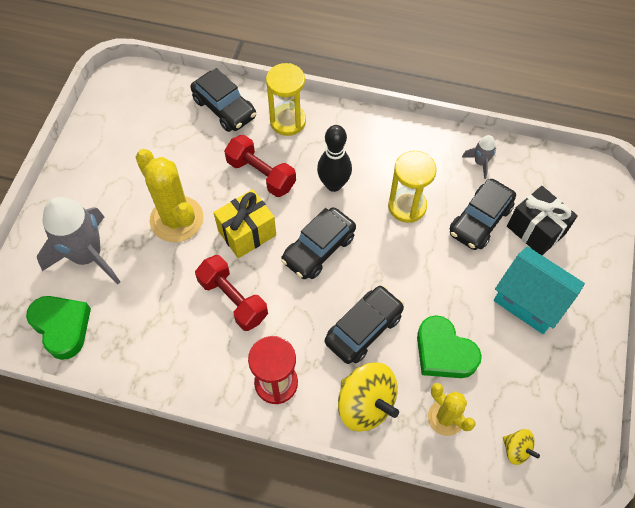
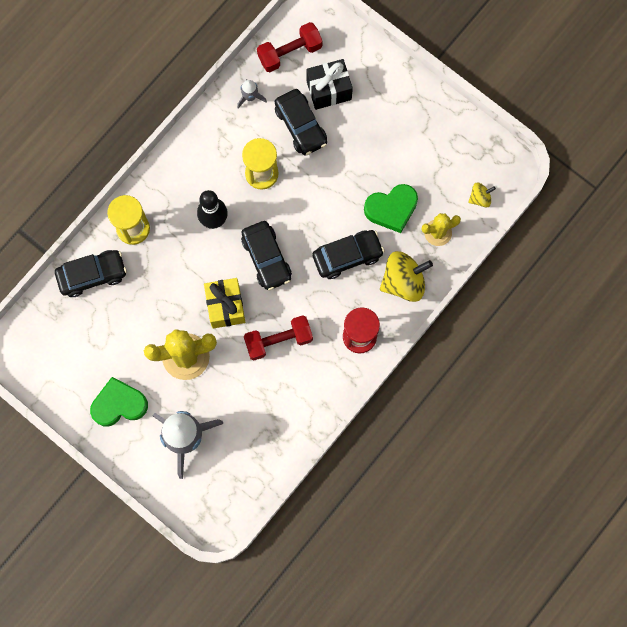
camera: 65 degrees left, 15 degrees up
(62, 327) = (240, 477): green heart -> green heart (119, 404)
(261, 174) = (176, 273): red dumbbell -> red dumbbell (290, 53)
(363, 329) = (347, 256): black car -> black car turned 90 degrees clockwise
(530, 300) = (381, 128): turquoise house -> none

